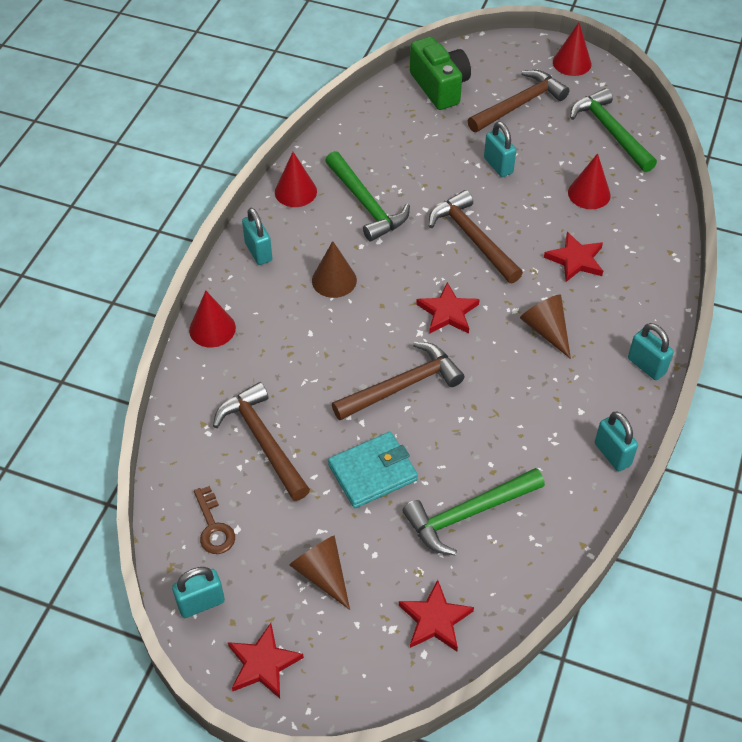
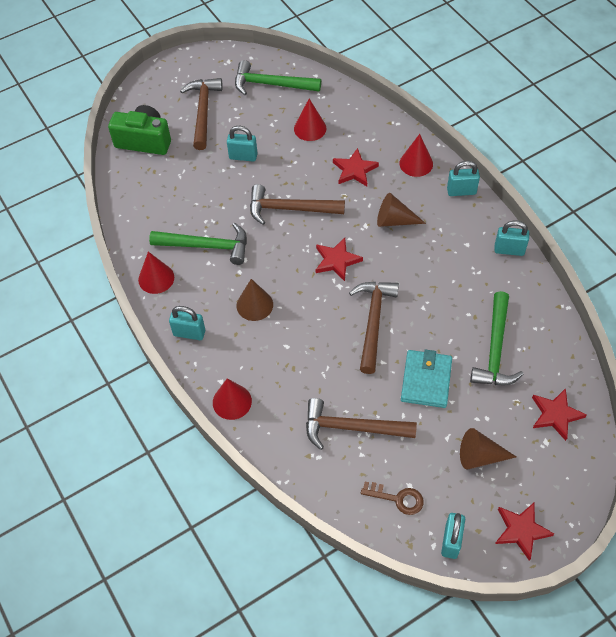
camera: 50 degrees left, 5 degrees up
(572, 63) = (196, 63): red cone -> red cone (416, 163)

